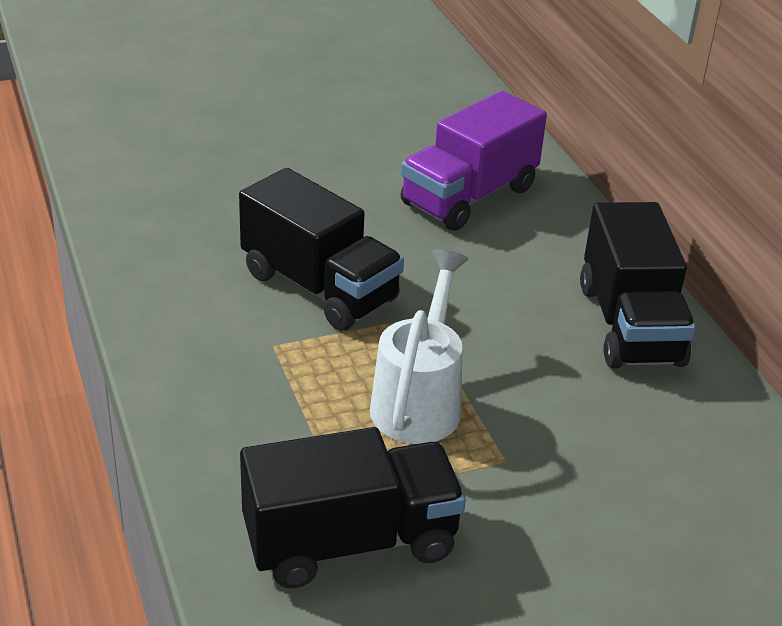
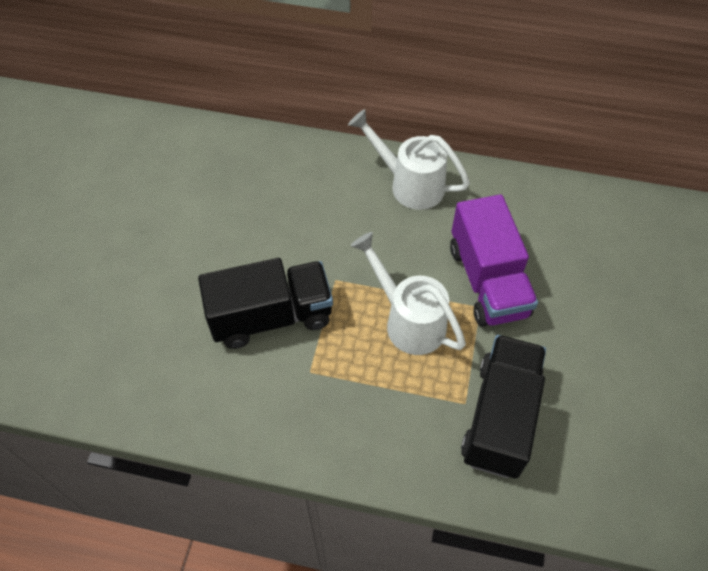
camera: 55 degrees left, 20 degrees up
(469, 196) = (239, 187): purple truck -> purple truck (487, 281)
(629, 325) = (409, 184): black truck -> white watering can

